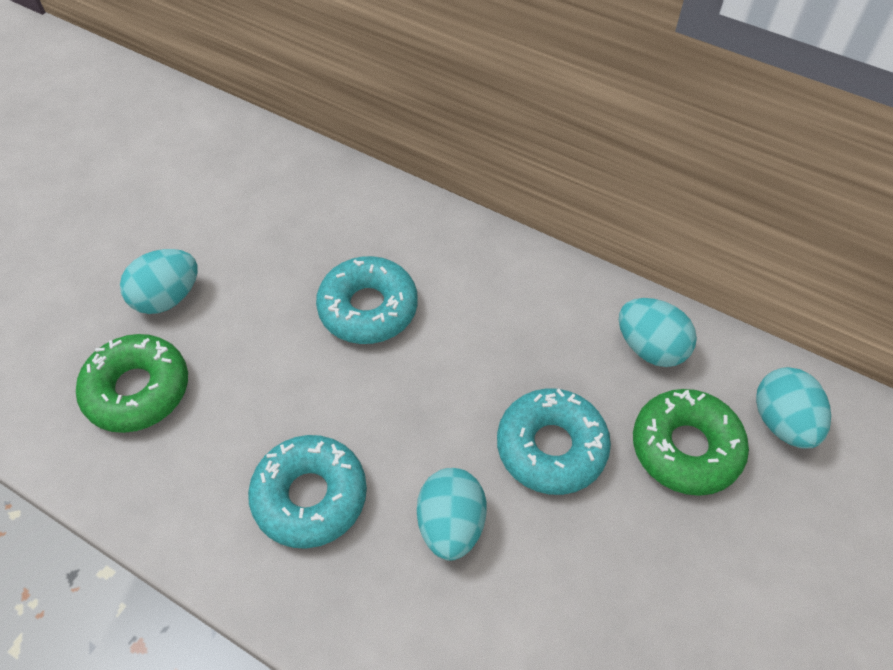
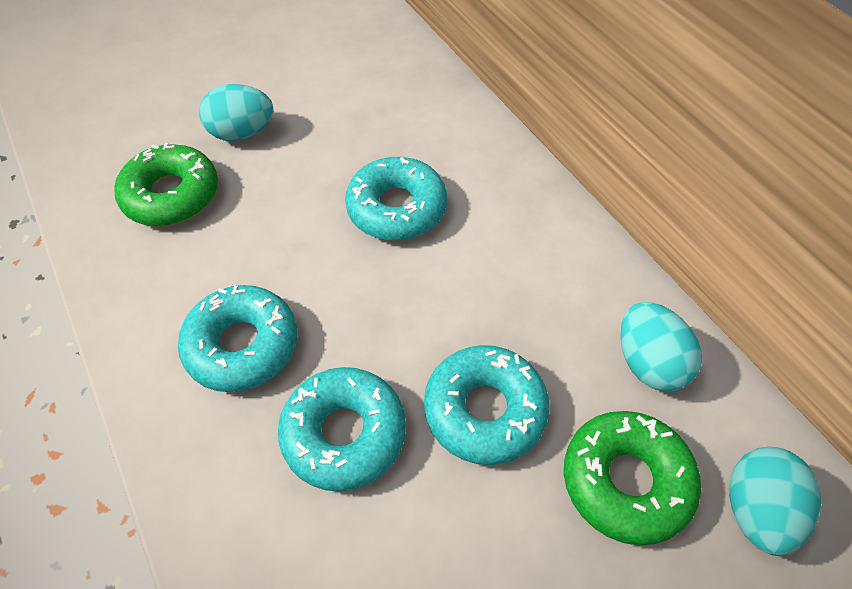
camera: 30 degrees right, 0 degrees up
(451, 525) = (344, 433): turquoise egg -> turquoise donut

